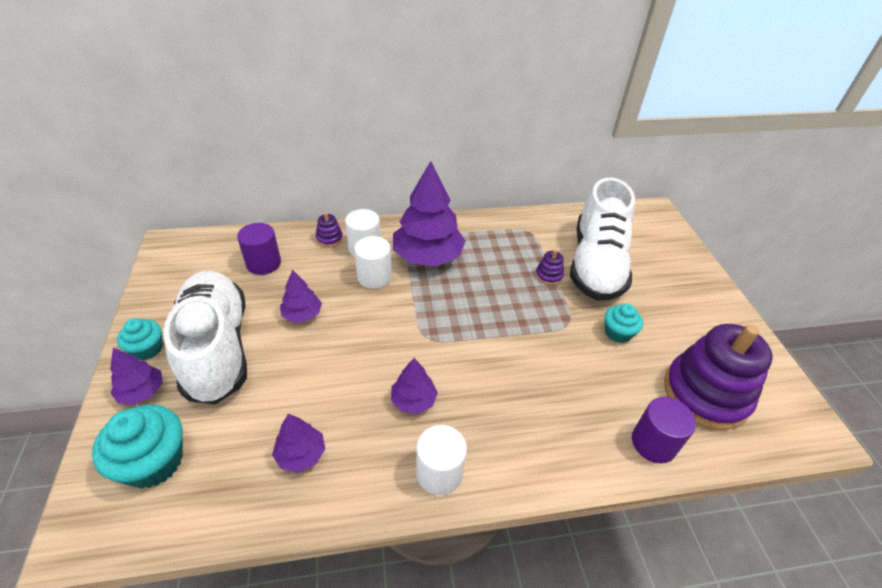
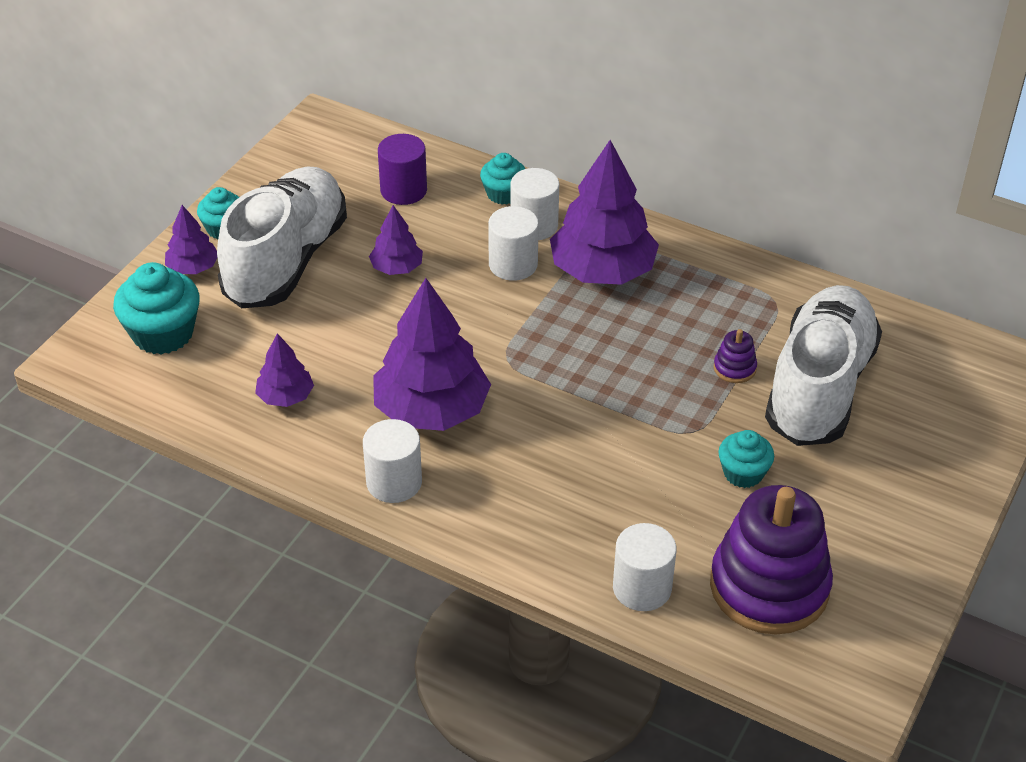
camera: 40 degrees right, 0 degrees up
(329, 239) = (503, 194): purple stacking toy -> turquoise cupcake
(413, 400) = (431, 410): purple tree -> purple tree, size x2.00
(596, 264) = (819, 387): white shoe -> white shoe turned 150 degrees clockwise
(653, 443) = (642, 588): purple cylinder -> white cylinder

